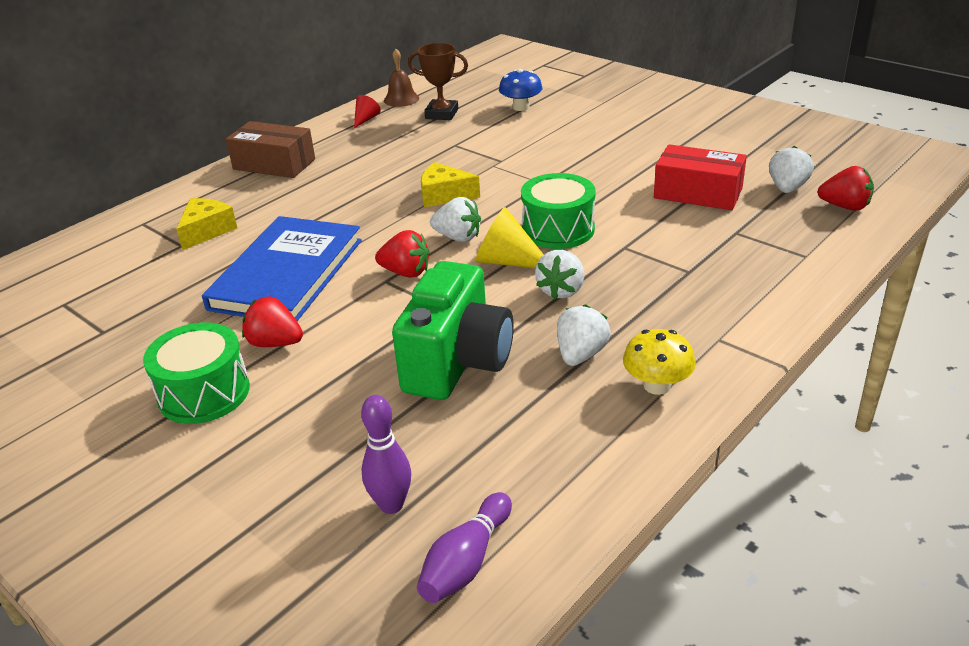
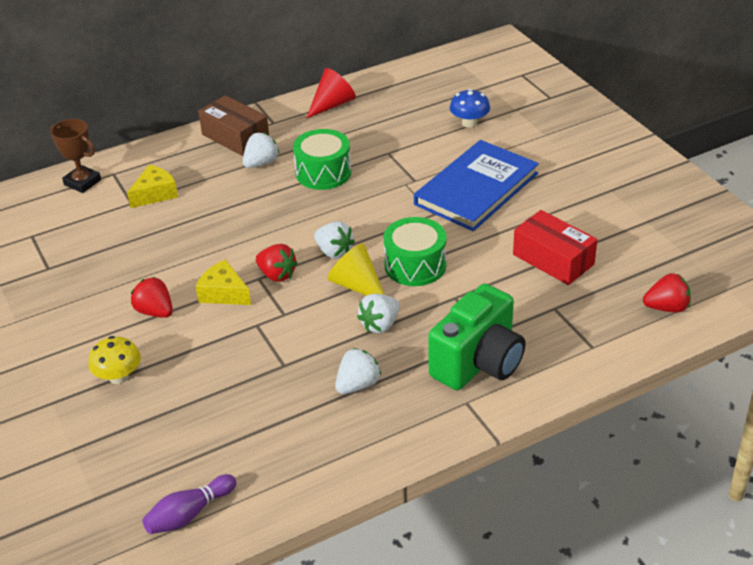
camera: 20 degrees right, 5 degrees up
(204, 393) = (91, 339): green drum -> green drum (323, 173)
(287, 274) = (192, 252): blue book -> blue book (476, 189)
(366, 119) = (332, 104): red cone -> red cone, size x1.72
(391, 505) = (166, 460): purple bowling pin -> none
(401, 99) = (374, 88): brown bell -> none
(441, 114) = (398, 114): brown trophy -> brown trophy (82, 182)
(444, 195) = (348, 206): yellow cheese -> yellow cheese (224, 293)
(457, 363) = (268, 366): green camera -> green camera (478, 363)
(657, 385) = (394, 427): yellow mushroom -> yellow mushroom (119, 377)
(787, 188) = (633, 275): white strawberry -> white strawberry (261, 163)
(845, 207) = (666, 308): red strawberry -> red strawberry turned 45 degrees counterclockwise

